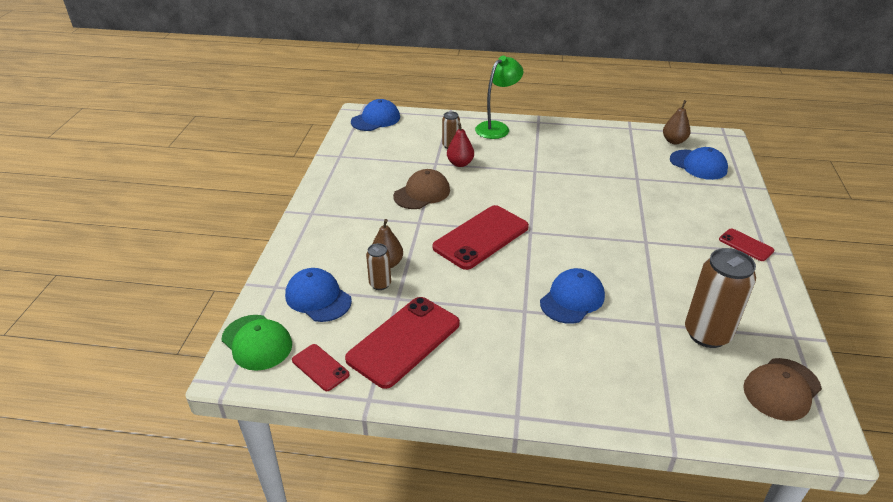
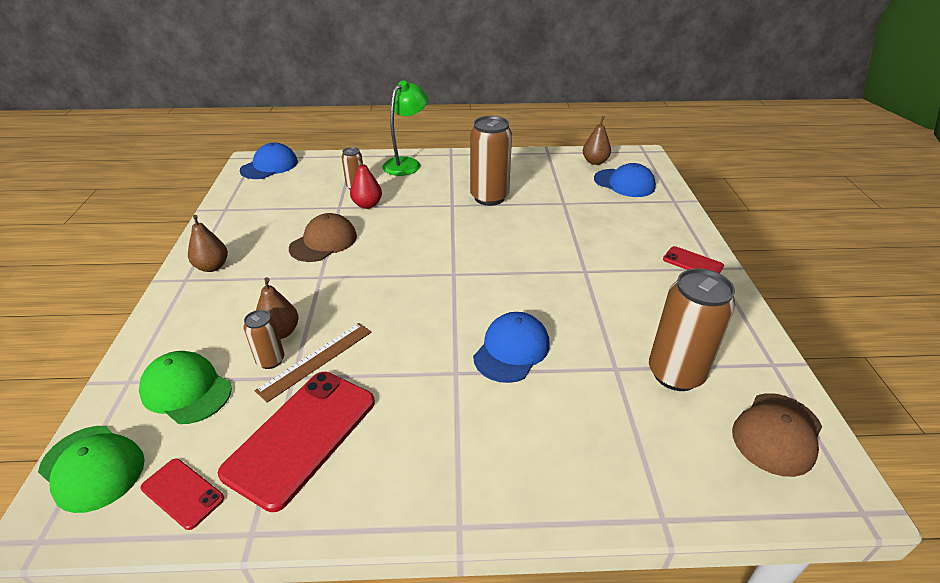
camera: 10 degrees left, 0 degrees up
(318, 298) = (186, 390): blue cap -> green cap
(332, 205) = (212, 267): none -> brown pear
(415, 288) = (316, 360): none -> brown ruler
(481, 237) = (396, 286): red phone -> none
(569, 167) = (489, 197): none -> brown can

